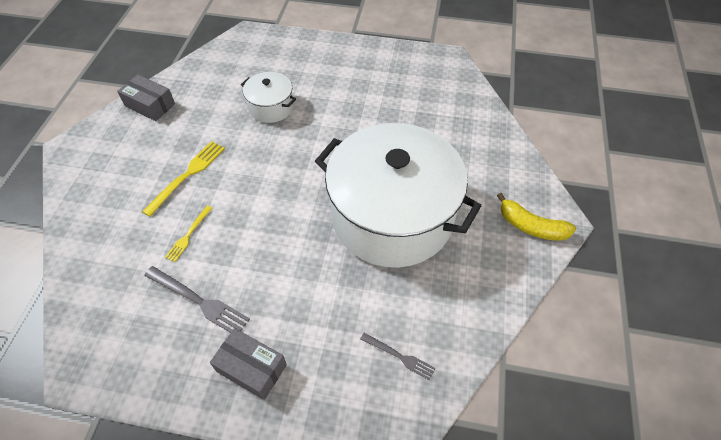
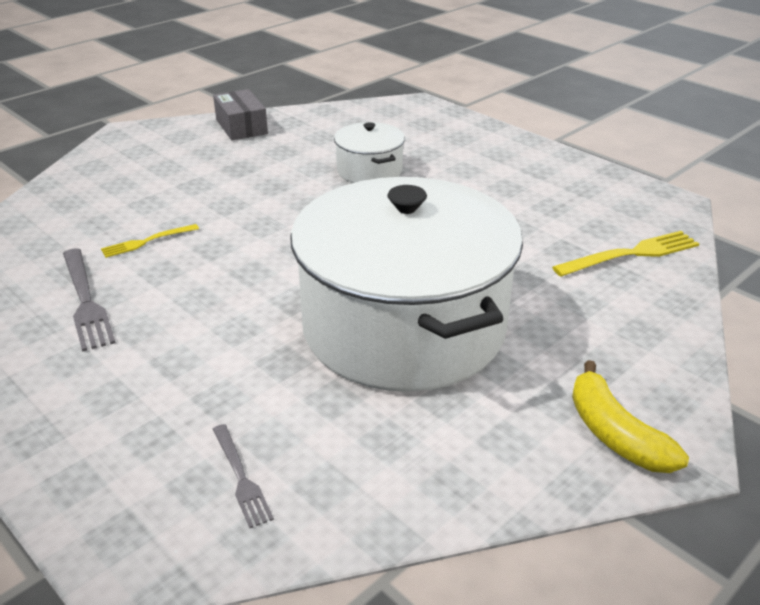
camera: 35 degrees right, 20 degrees down
(187, 175) = (208, 193): yellow fork -> yellow fork (631, 254)
(251, 368) = (60, 389): grey box -> none

